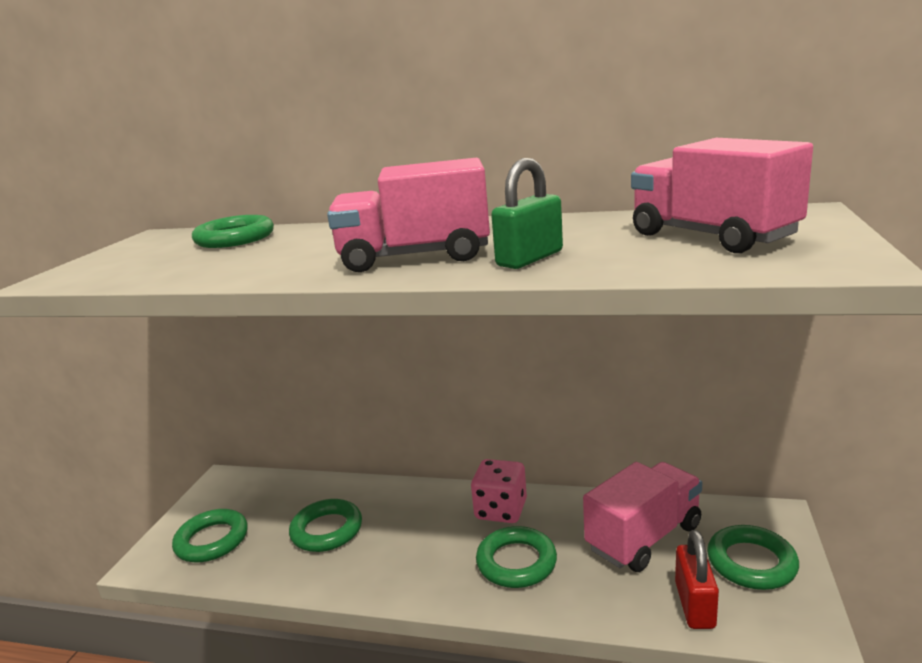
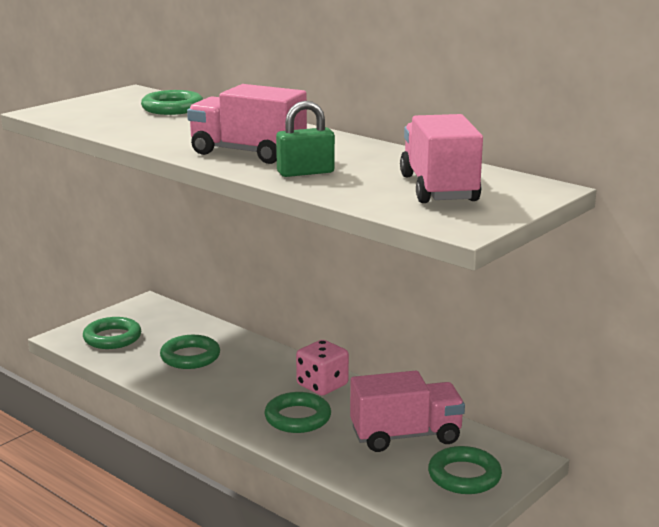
camera: 25 degrees right, 0 degrees up
(694, 605) = (390, 481): red padlock -> none

